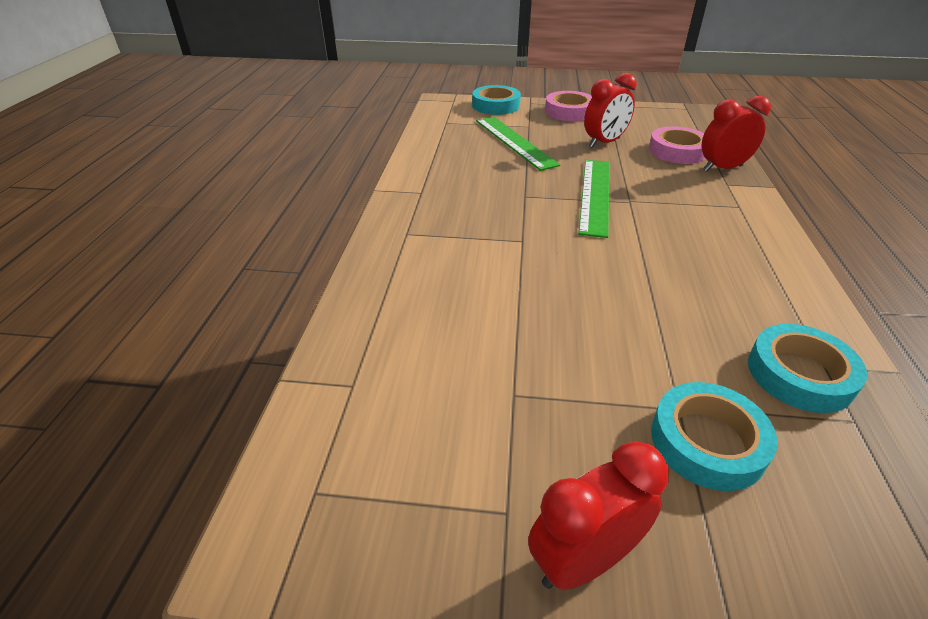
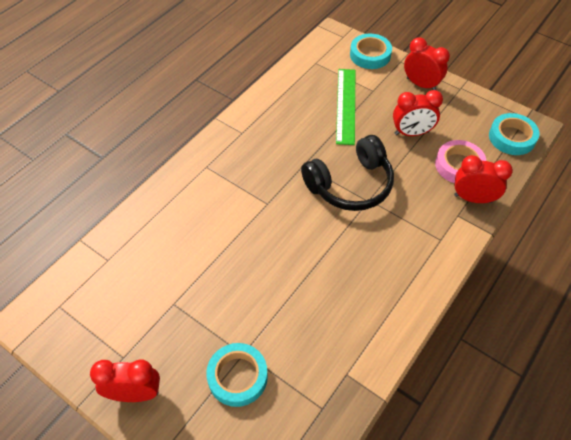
camera: 30 degrees right, 15 degrees up
(569, 111) = (421, 84): pink tape -> red clock
(595, 195) = (350, 185): green ruler -> black headphones
(799, 374) = (326, 371): turquoise tape -> turquoise tape (512, 137)

